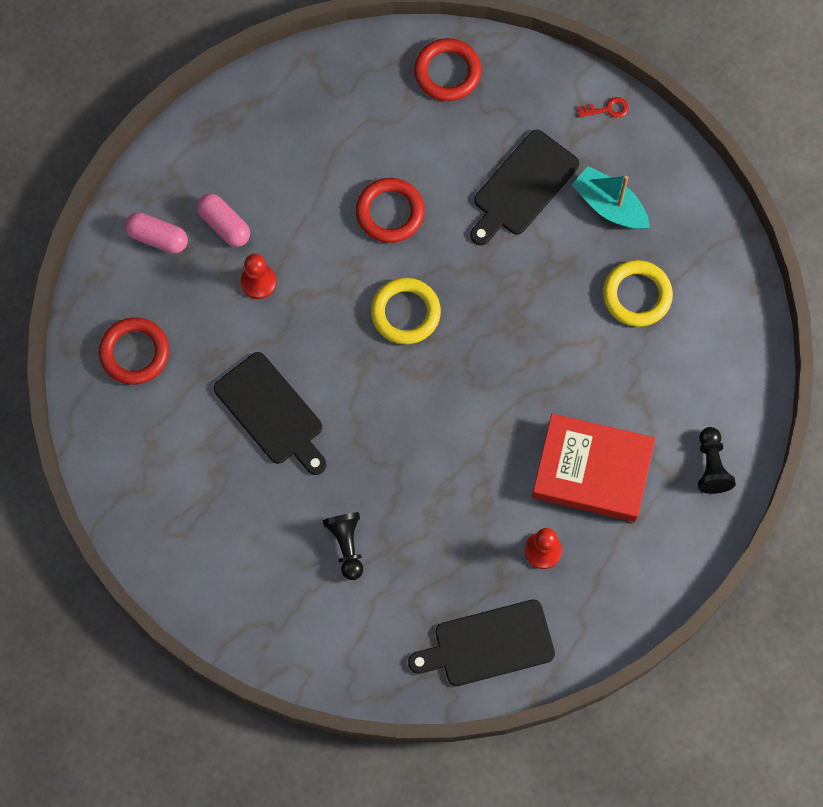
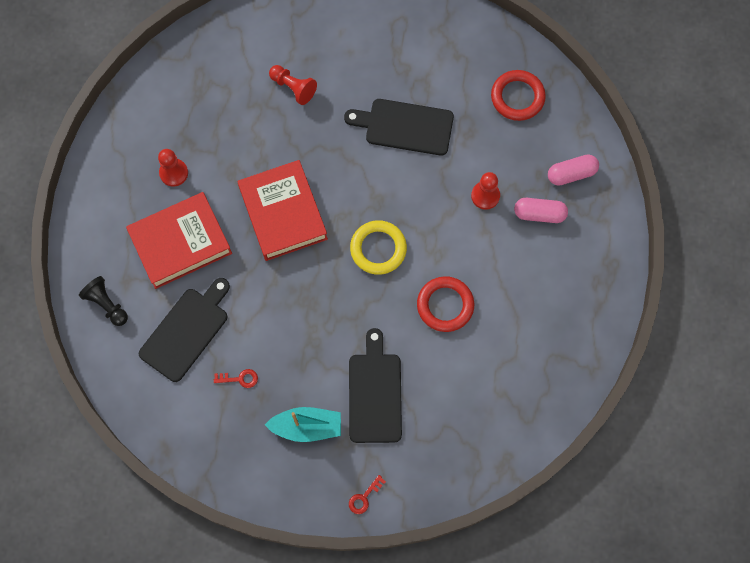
camera: 140 degrees right, 0 degrees up
(346, 545) = (293, 88): black pawn -> red pawn
(447, 72) = (494, 434): red ring -> none
(467, 420) = (283, 213): none -> red book
(488, 644) = (164, 97): black cutting board -> black cutting board (186, 331)
(637, 295) = (240, 378): yellow ring -> red key

